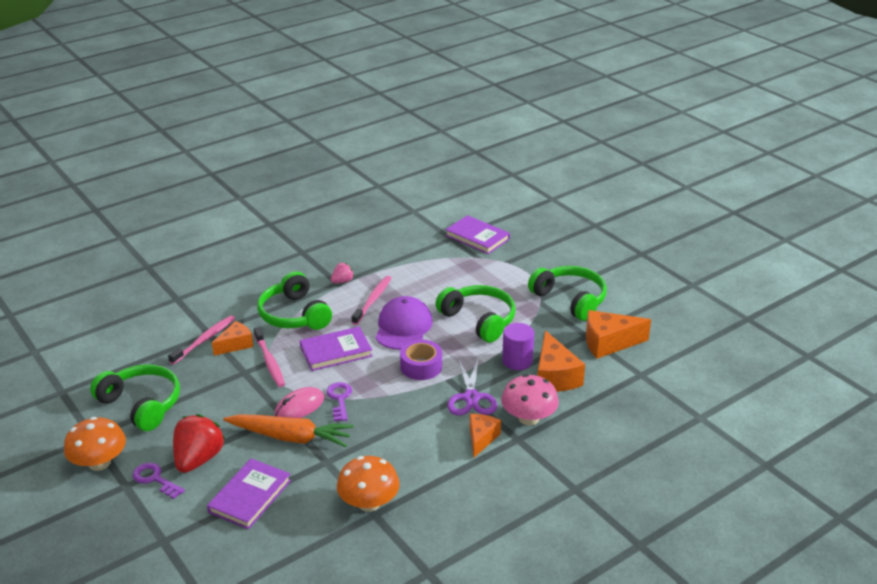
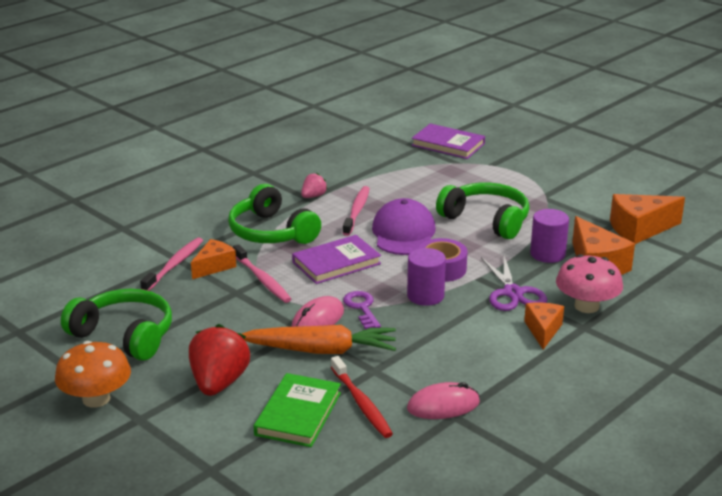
camera: 10 degrees left, 5 degrees down
(155, 479) = (173, 409): purple key -> none
(250, 496) = (298, 414): purple book -> green book
(304, 493) = (361, 403): none -> red toothbrush
(369, 503) = (443, 405): orange mushroom -> pink mouse
(396, 392) = (425, 296): none -> purple cylinder
(570, 300) = (578, 193): green headphones -> none

